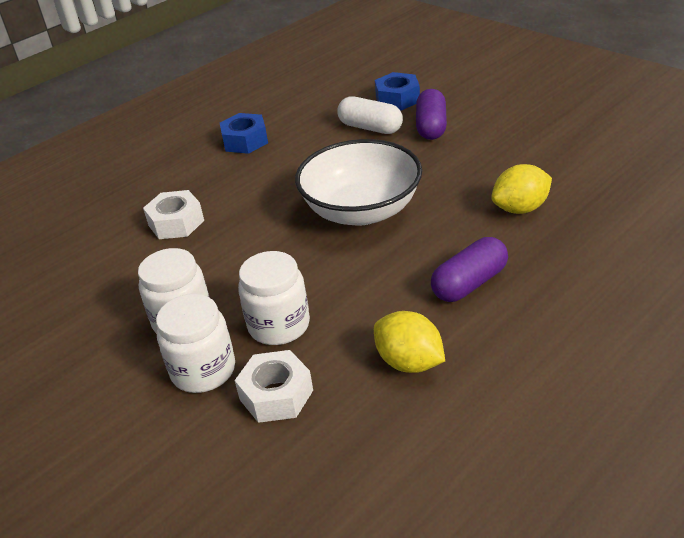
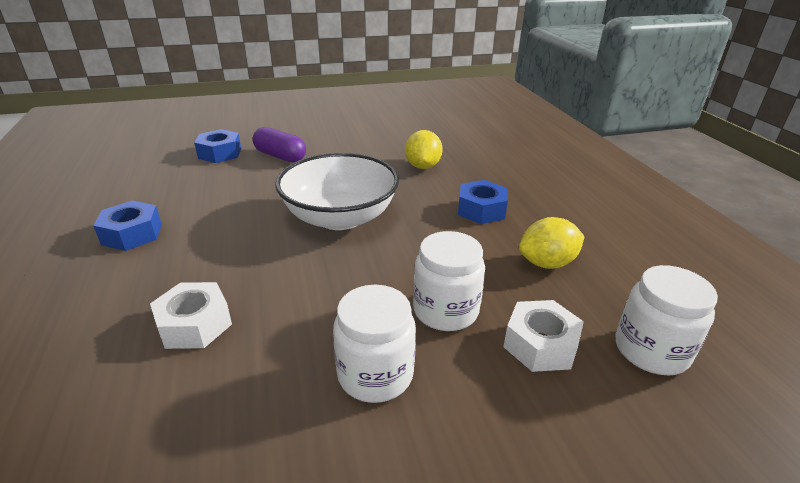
camera: 65 degrees left, 5 degrees down
(203, 370) = (470, 384): white jar -> white jar (651, 350)
(370, 128) = (236, 175): white capsule -> none
(469, 283) = (481, 210): purple capsule -> blue nut

